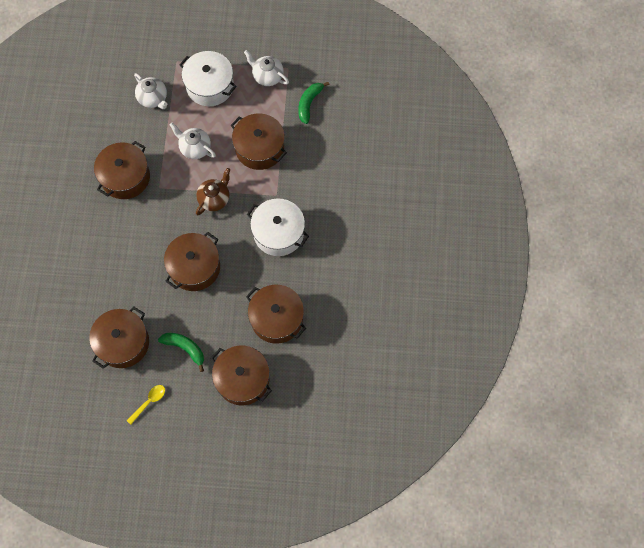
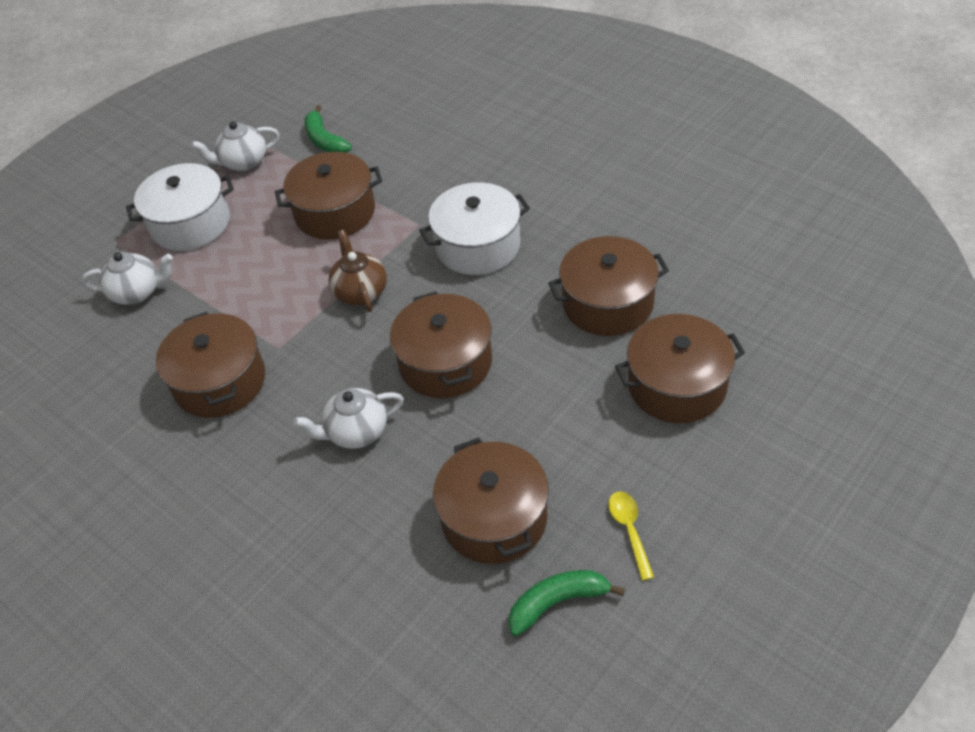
camera: 50 degrees left, 20 degrees down
(185, 348) = (570, 435): green banana -> green banana (557, 602)
(195, 148) = (262, 279): white teapot -> white teapot (356, 432)

